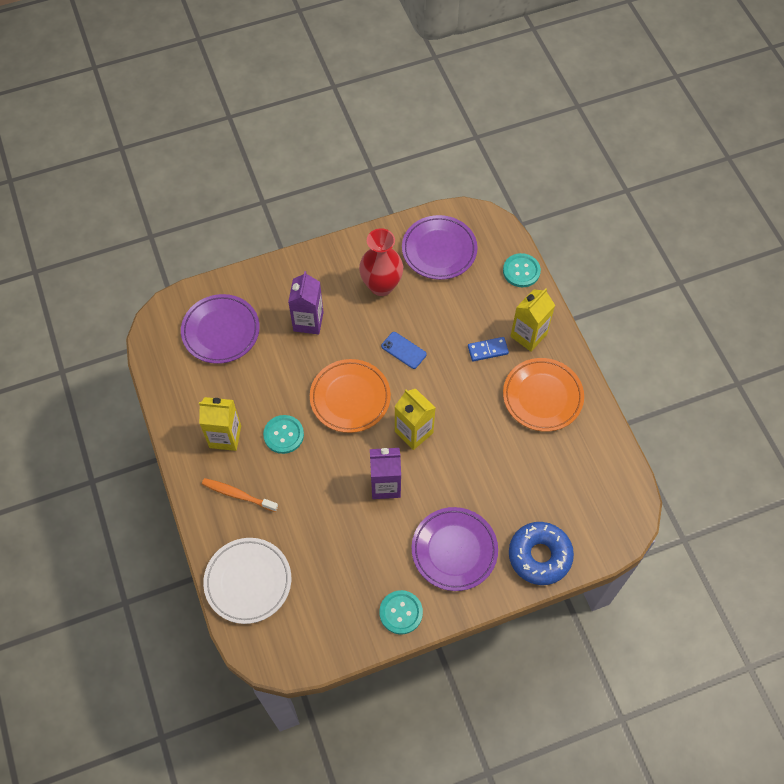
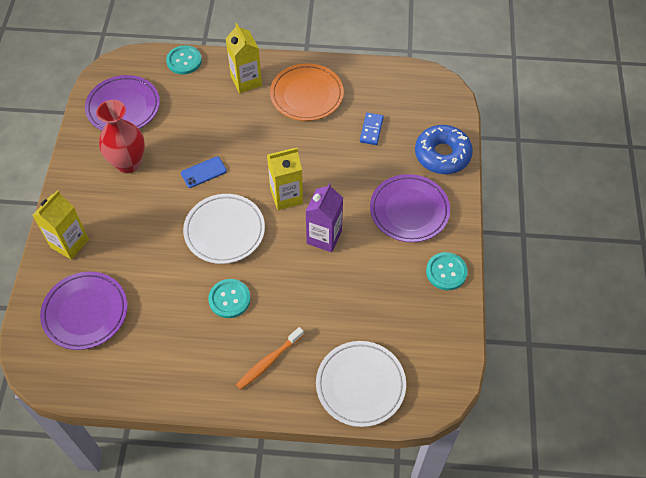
camera: 65 degrees left, 5 degrees down
(225, 436) = (202, 350): yellow carton -> yellow carton (69, 243)
(308, 321) = (125, 234): purple carton -> none
(350, 398) = (224, 231): orange plate -> white plate
(487, 350) = (242, 113): blue domino -> blue domino (371, 130)

